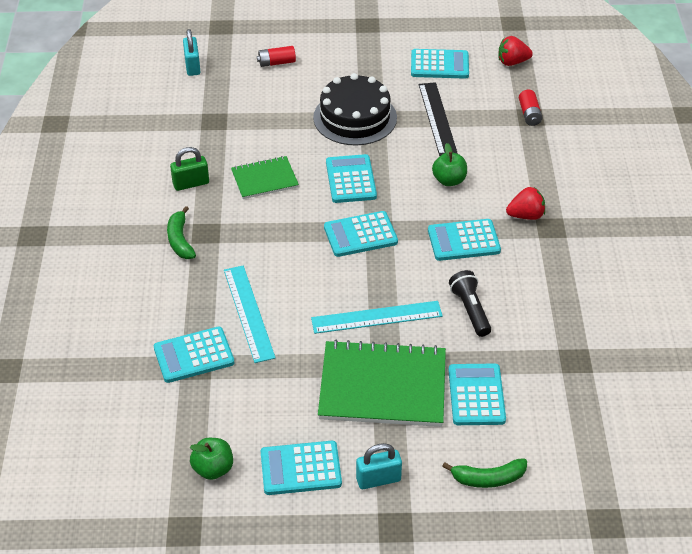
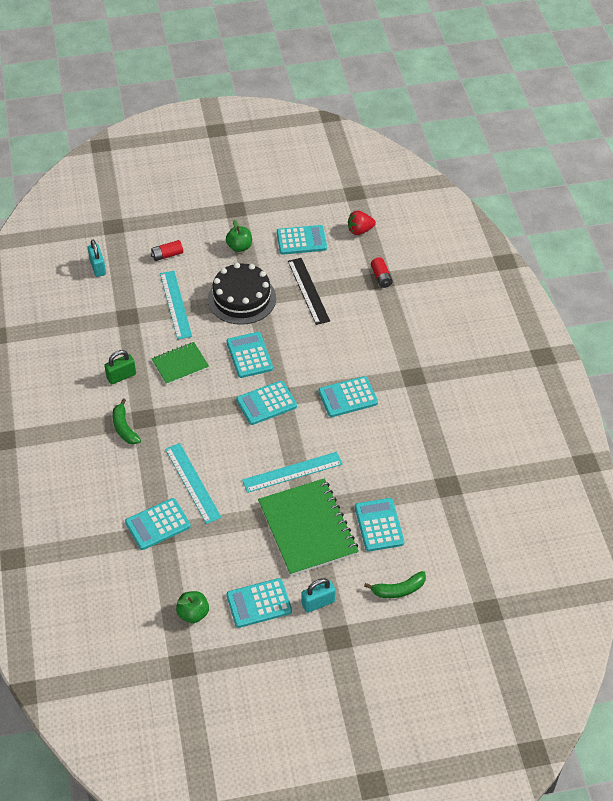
camera: 10 degrees left, 5 degrees up
(274, 115) = (175, 304): none -> turquoise ruler
(382, 386) = (307, 528): green notebook -> green notebook turned 75 degrees clockwise
(449, 180) = (327, 346): green apple -> green apple (239, 247)
(470, 310) = (362, 456): black flashlight -> none
(526, 215) = (392, 369): red strawberry -> none

